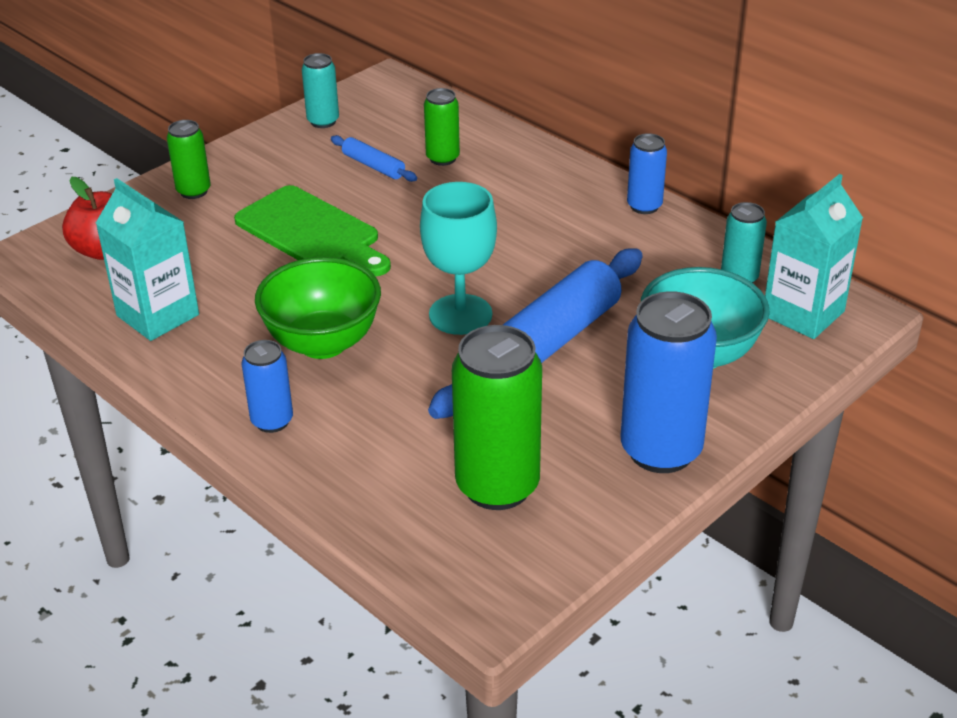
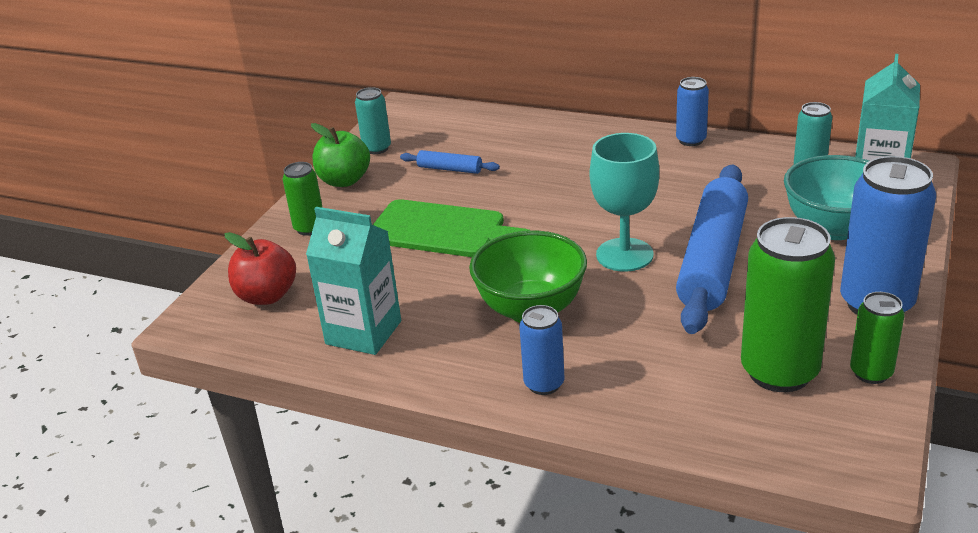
camera: 20 degrees left, 5 degrees down
(264, 148) = (344, 180): none -> green apple
(442, 158) = (502, 149): green can -> green can (871, 373)

